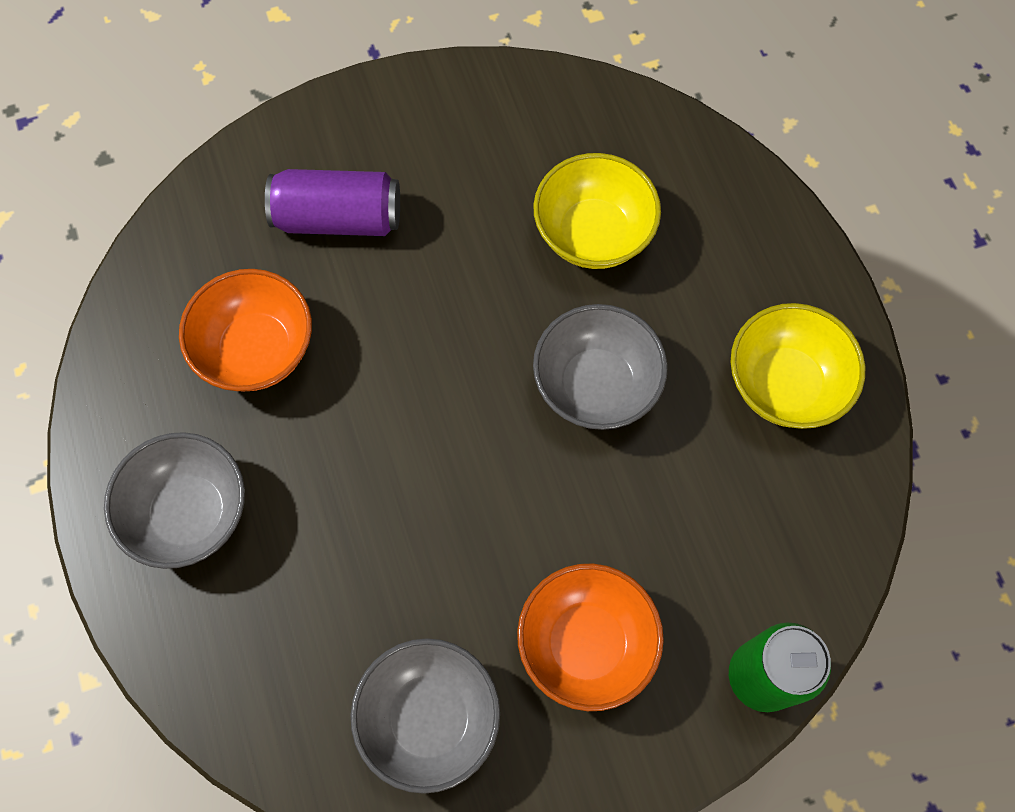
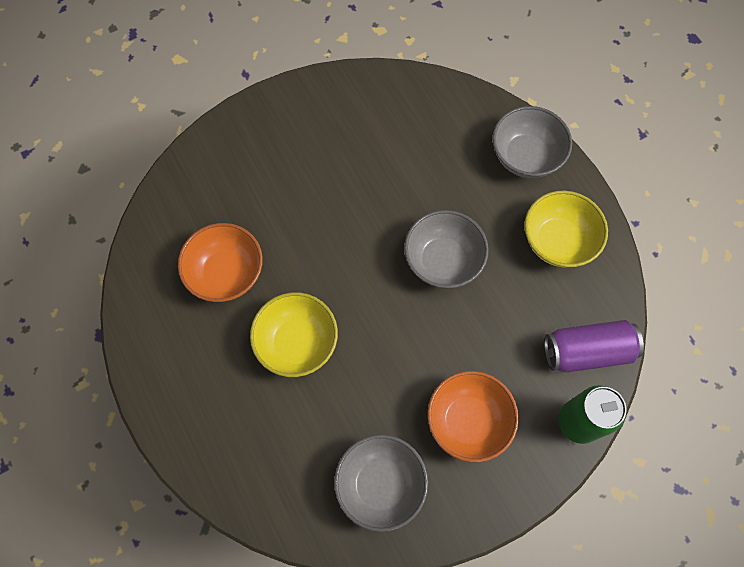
camera: 10 degrees left, 0 degrees up
(190, 513) = (204, 383): grey bowl -> grey bowl (525, 157)
(338, 218) = (262, 182): purple can -> purple can (587, 351)
(593, 234) = (423, 167): yellow bowl -> yellow bowl (297, 343)

